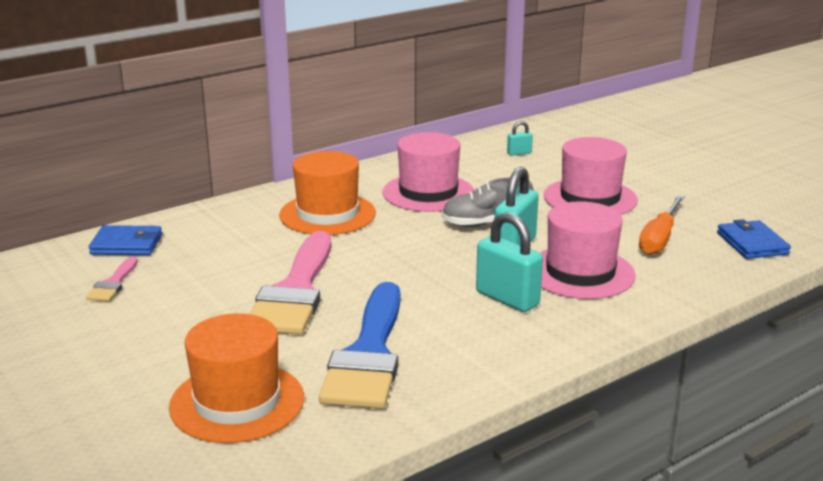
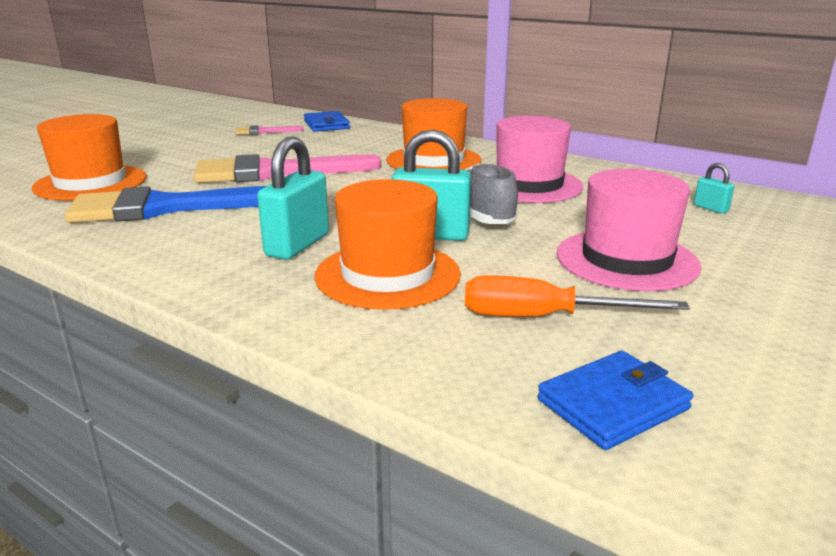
camera: 70 degrees right, 0 degrees up
(580, 272) = (388, 275): pink hat -> orange hat

